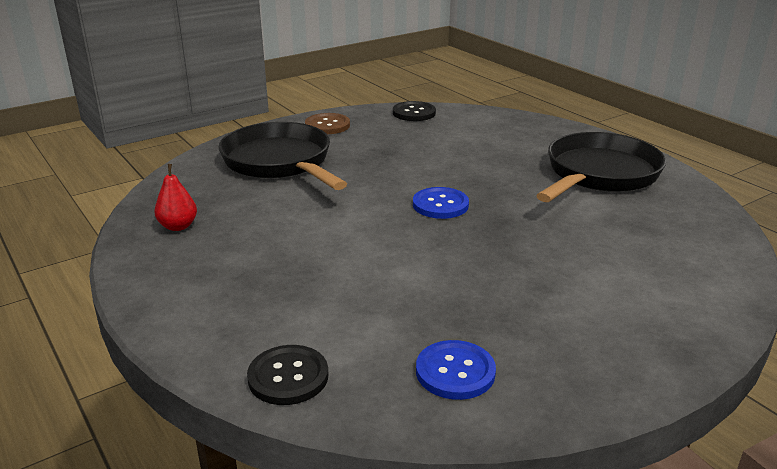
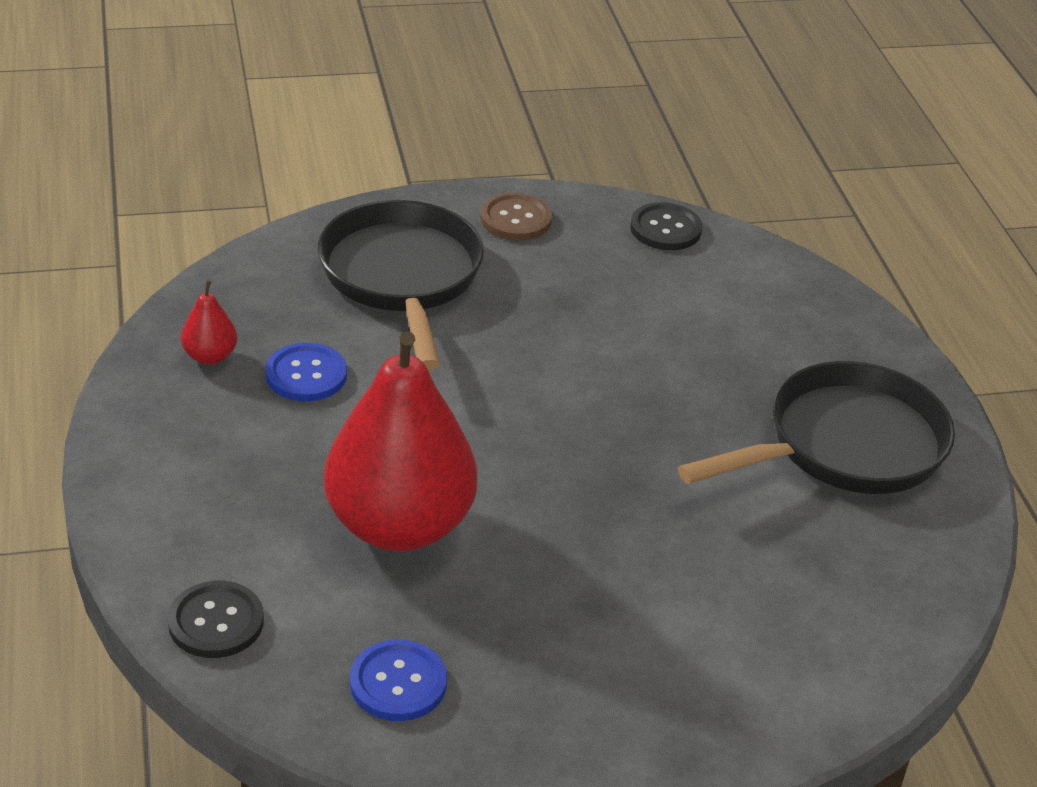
camera: 20 degrees right, 10 degrees up
(378, 280) = (399, 525): none -> red pear
(440, 205) = (567, 428): blue button -> blue button (306, 375)

